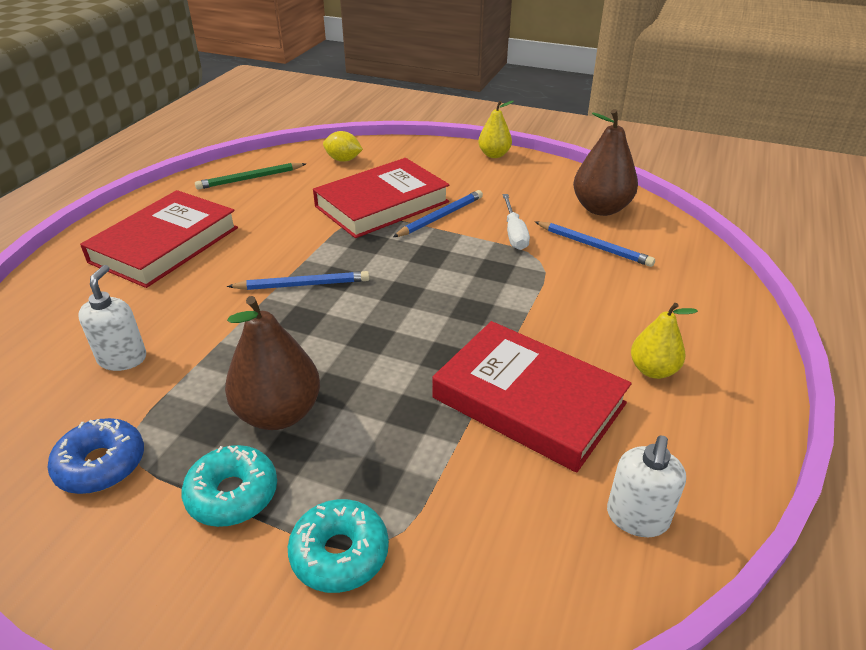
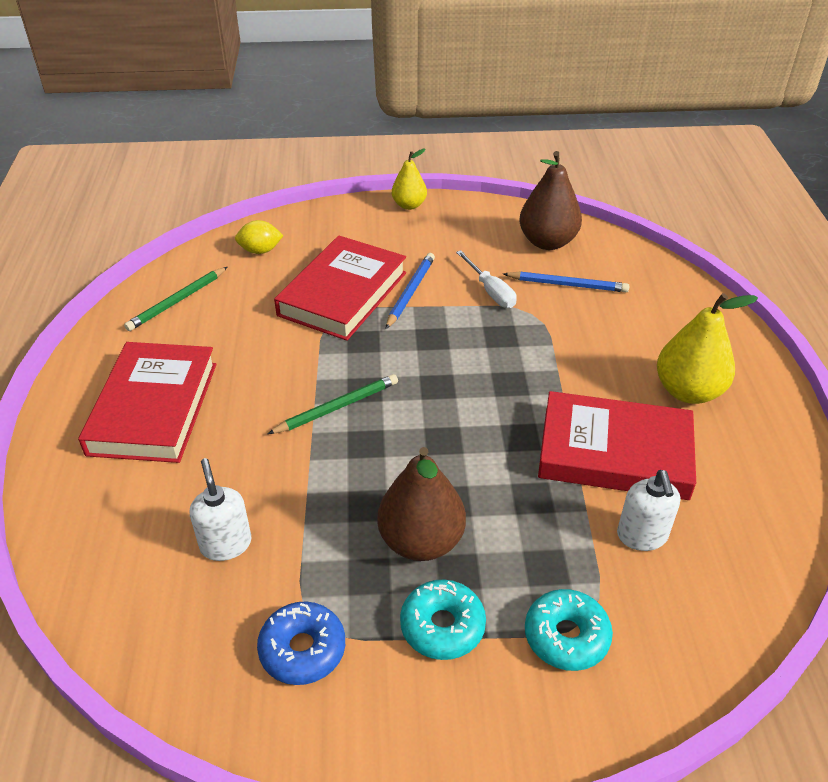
camera: 25 degrees left, 5 degrees up
(302, 285) = (337, 407): blue pencil -> green pencil
(637, 518) = (752, 519): white soap dispenser -> white soap dispenser (642, 536)
(653, 370) = (688, 391): yellow pear -> yellow pear, size x1.63

